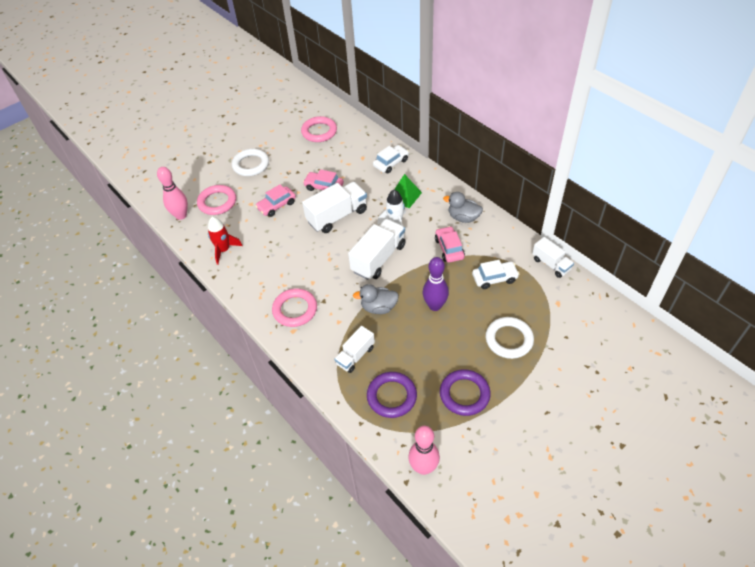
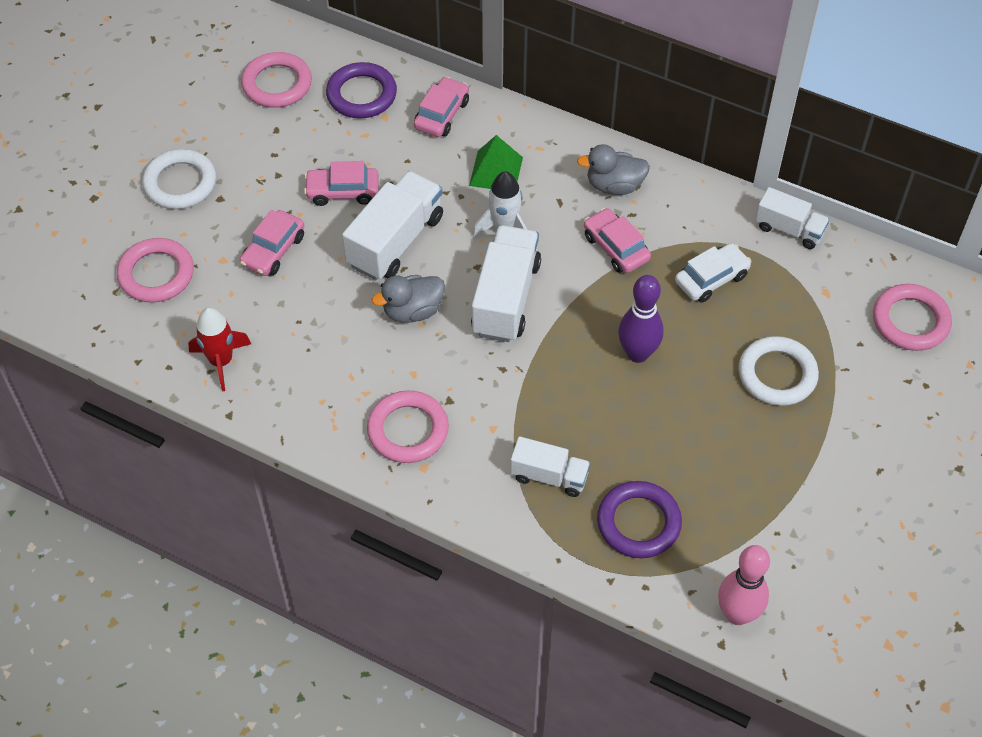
camera: 25 degrees left, 5 degrees up
(181, 215) = (100, 319): pink bowling pin -> none
(355, 356) = (549, 476): white truck -> white truck turned 90 degrees counterclockwise
(378, 307) = (547, 384): grey duck -> grey duck (412, 311)
(391, 163) = (442, 114): white car -> pink car
(464, 394) = (748, 483): purple ring -> purple ring (361, 94)
(602, 333) = (910, 321): none -> pink ring

